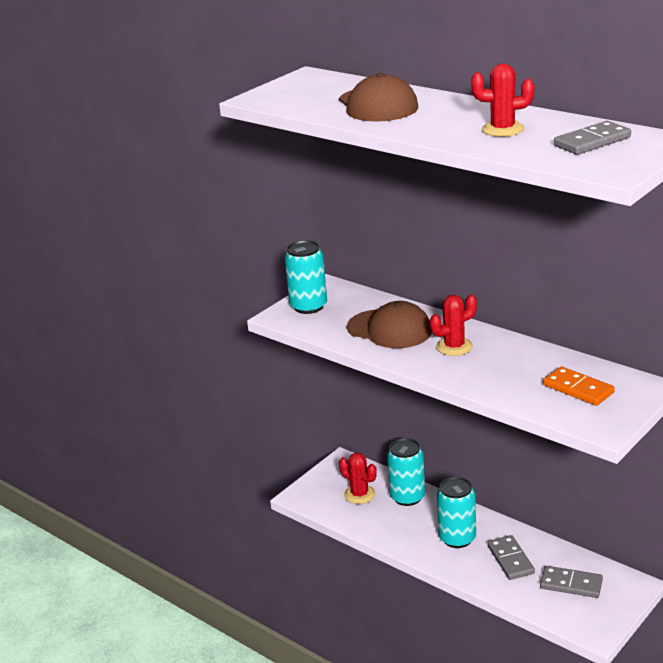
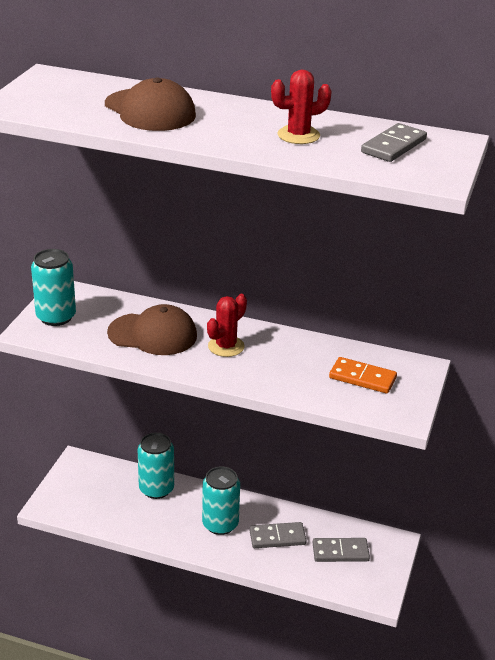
camera: 25 degrees left, 5 degrees up
(359, 494) = (108, 494): red cactus -> none
(510, 560) = (277, 537): grey domino -> grey domino turned 60 degrees counterclockwise

